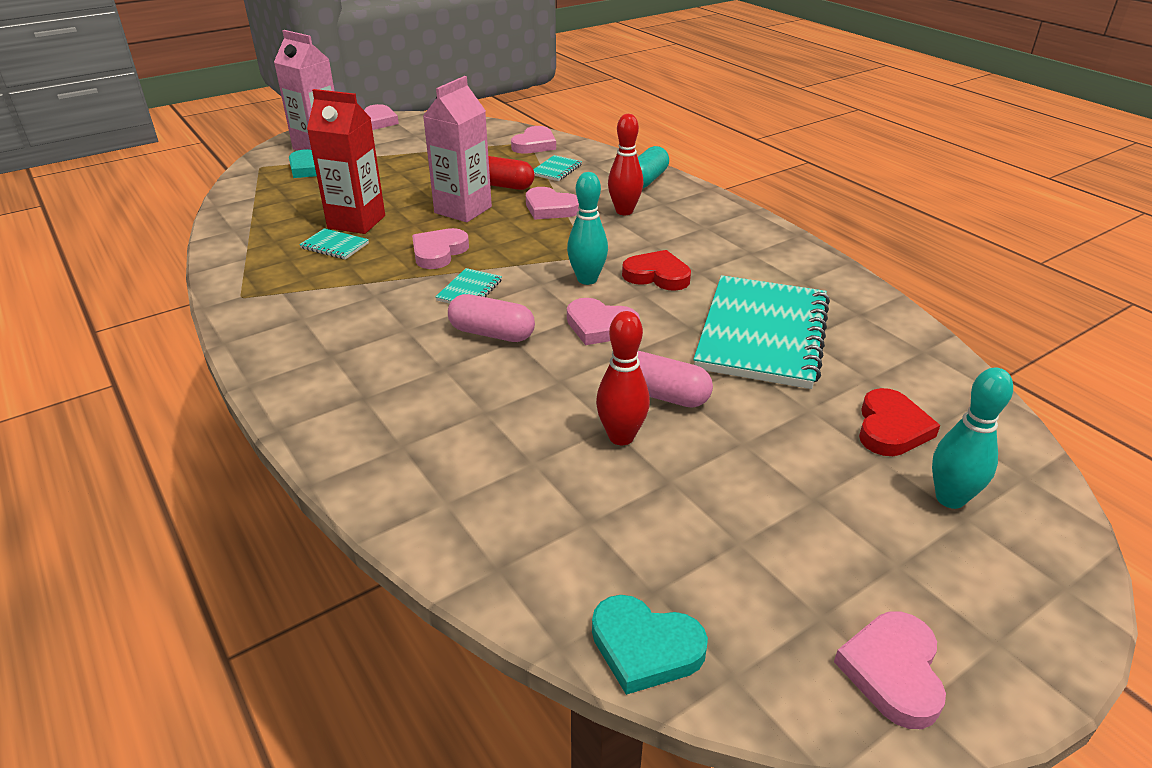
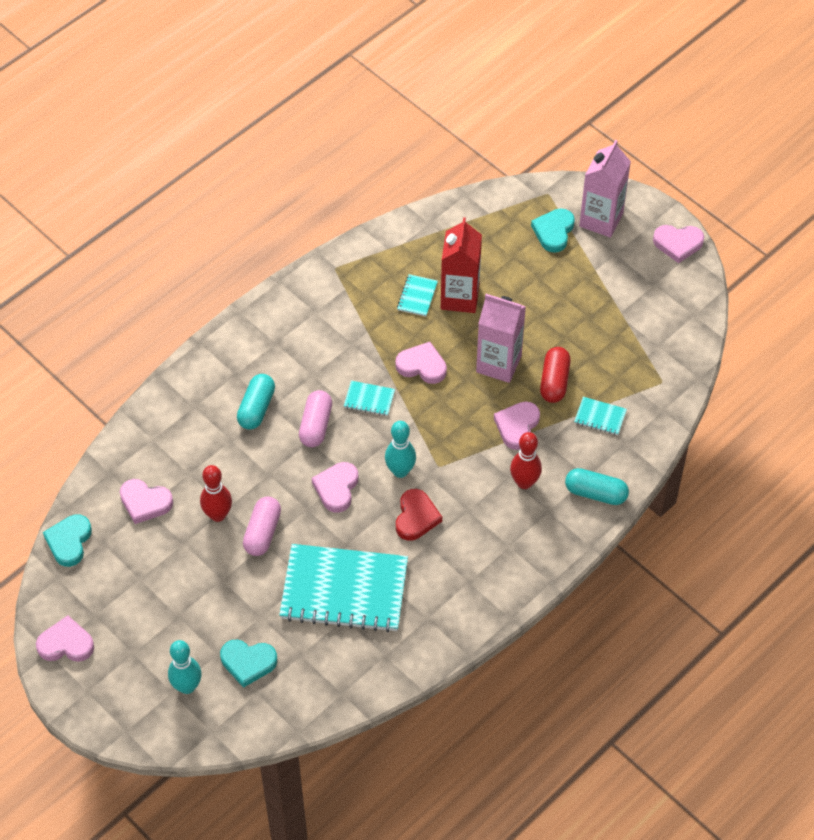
camera: 80 degrees right, 20 degrees up
(437, 382) = (256, 408): none -> turquoise capsule
(534, 144) = (657, 388): pink heart -> pink heart (145, 502)
(891, 428) = (248, 662): red heart -> turquoise heart

